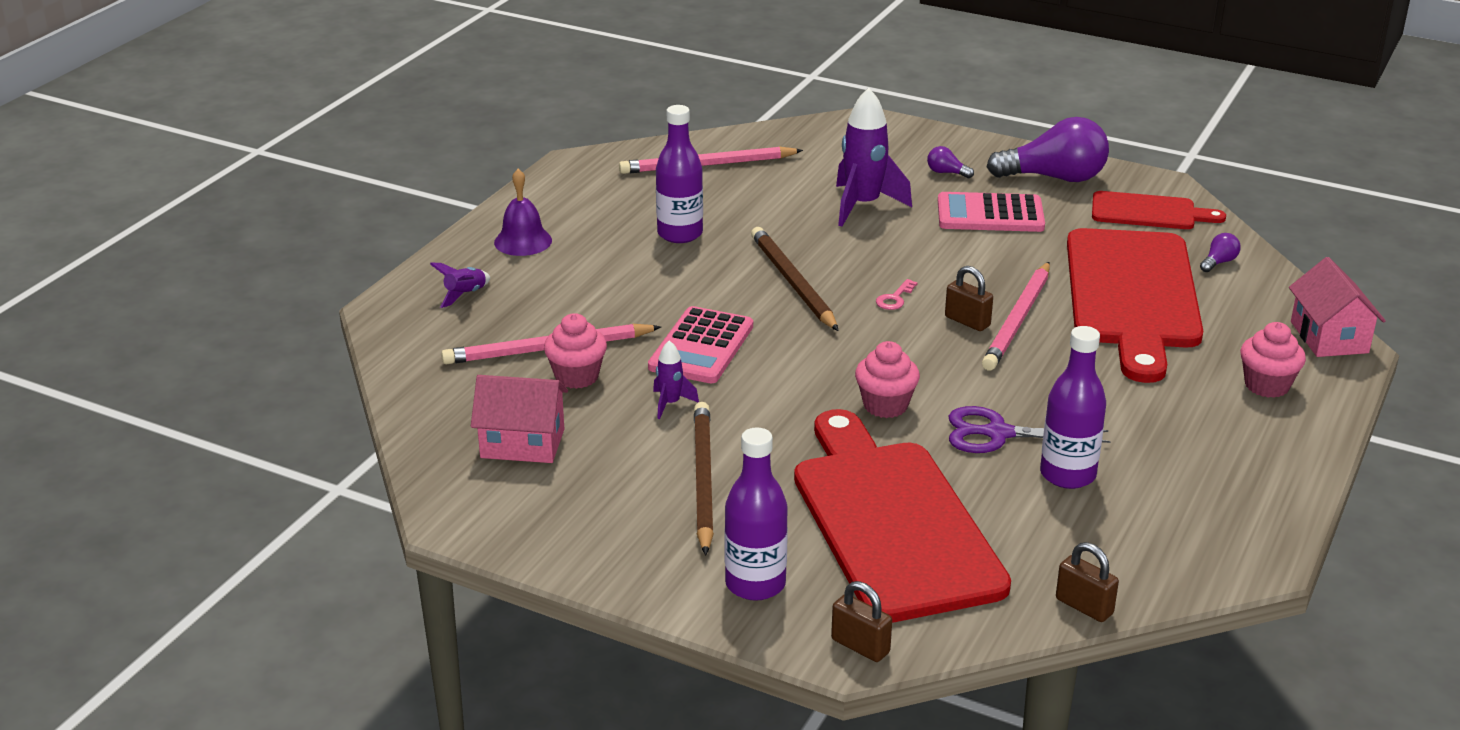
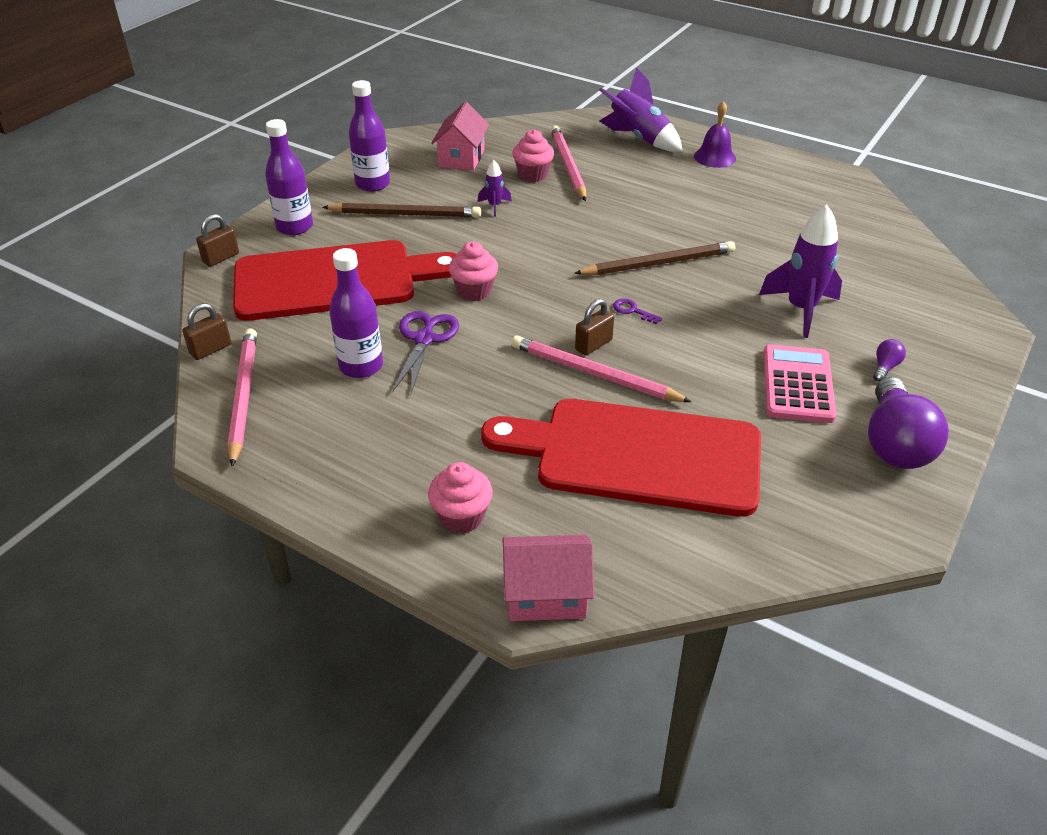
camera: 95 degrees right, 10 degrees up
(465, 295) = (638, 138): purple rocket -> purple rocket, size x2.03
(680, 234) = (734, 217): purple bottle -> purple bottle (373, 184)
(701, 347) = (565, 220): pink calculator -> none
(707, 165) = (860, 234): pink pencil -> pink pencil (243, 396)
(895, 298) = (632, 311): pink key -> purple key
(1148, 212) = (825, 505): red cutting board -> none
(1219, 262) = (711, 539): purple light bulb -> none

